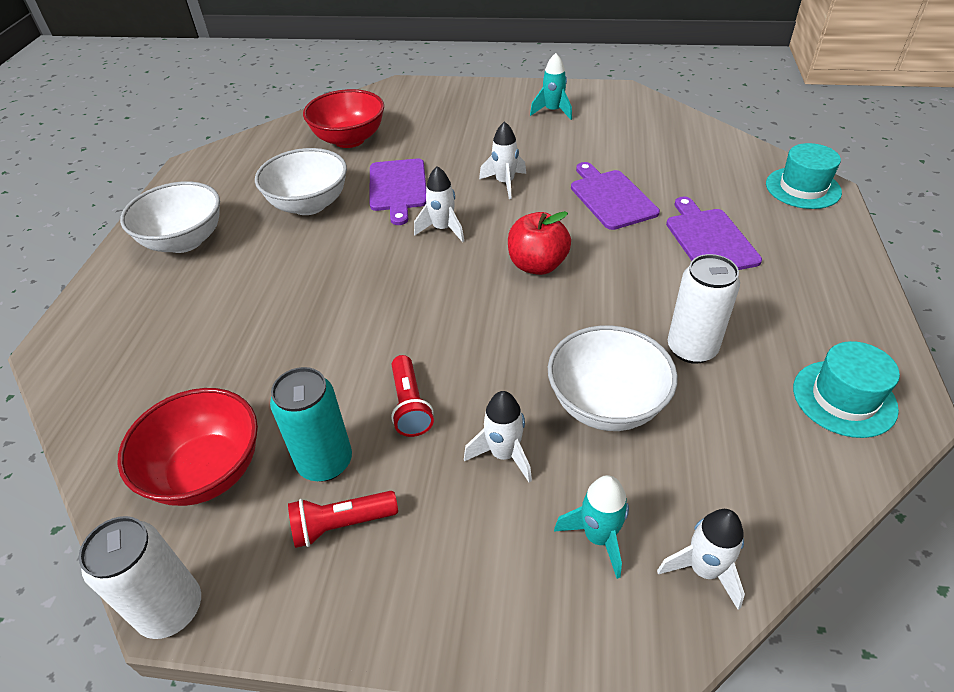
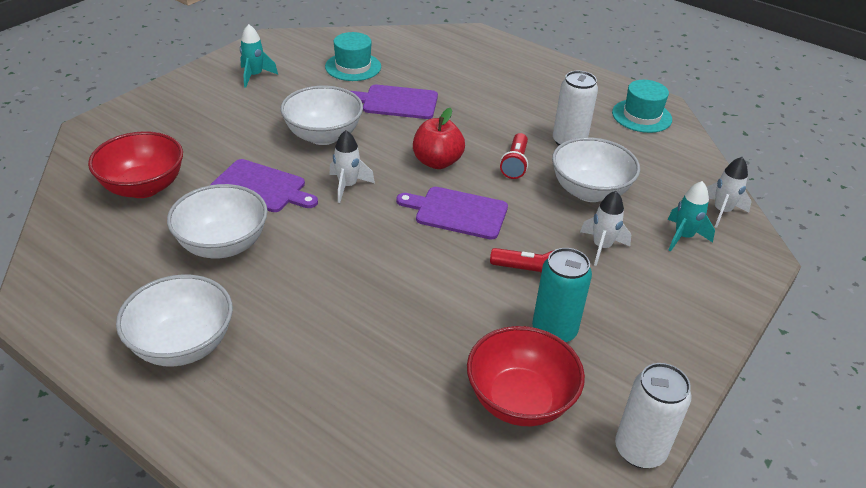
camera: 65 degrees left, 5 degrees down
(341, 524) = (615, 339): red flashlight -> red flashlight (515, 164)
(505, 183) = (323, 136): white rocket -> white bowl
(709, 239) = (480, 90): purple cutting board -> purple cutting board (457, 212)
(803, 188) = (466, 38): turquoise hat -> turquoise hat (353, 67)

